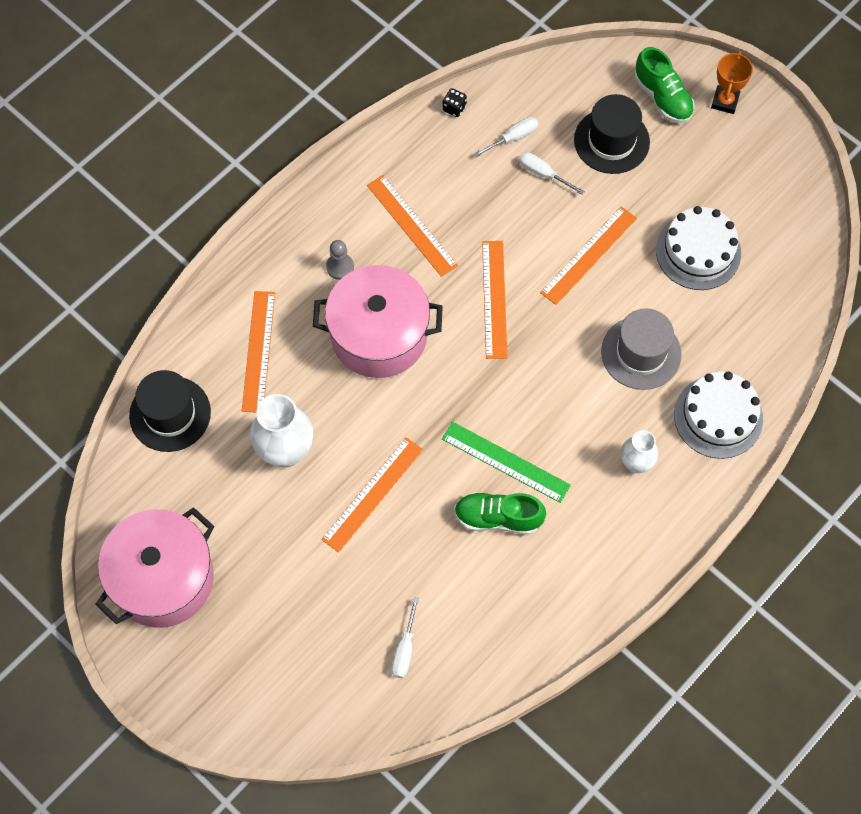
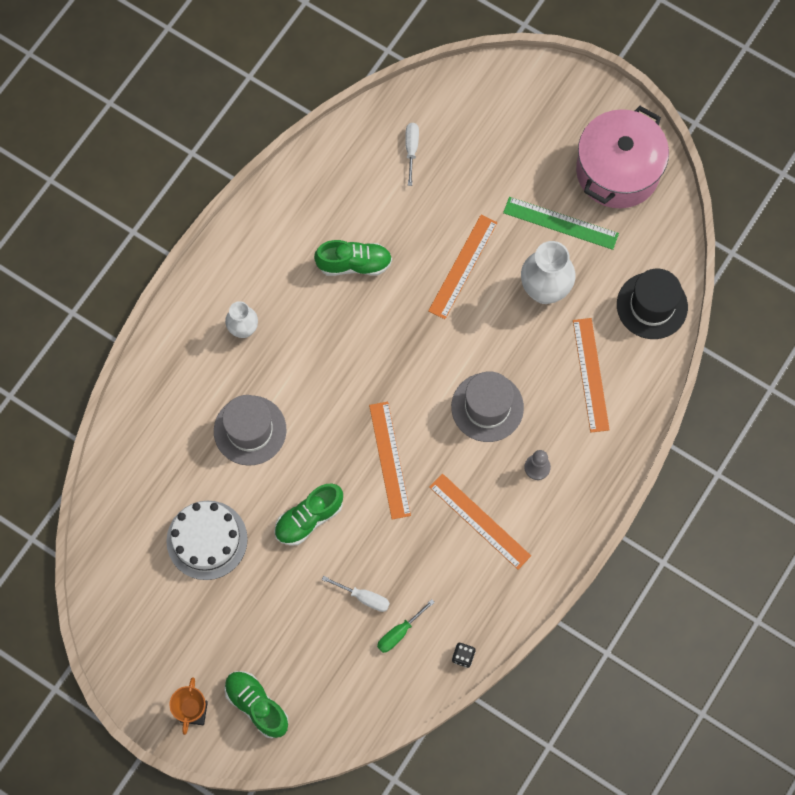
camera: 170 degrees right, 5 degrees up
(379, 335) = (487, 407): pink pot -> grey hat
(506, 462) = (355, 312): green ruler -> green ruler (560, 223)
(513, 137) = (399, 633): white screwdriver -> green screwdriver
(589, 255) = (309, 518): orange ruler -> green shoe
(611, 141) = (302, 646): black hat -> none
(718, 417) = (176, 382): white cake -> none

